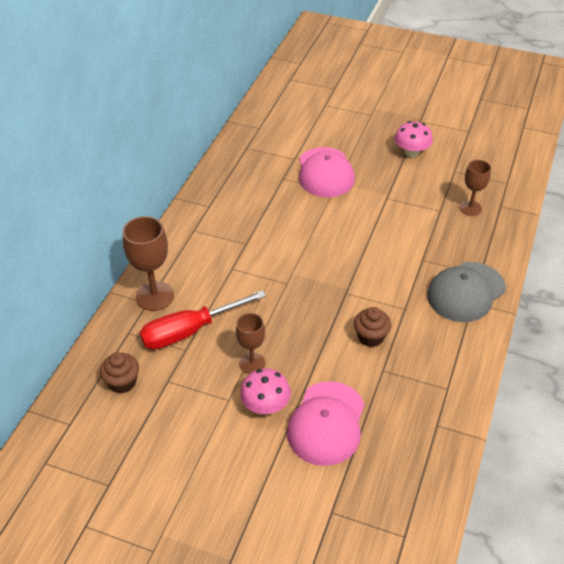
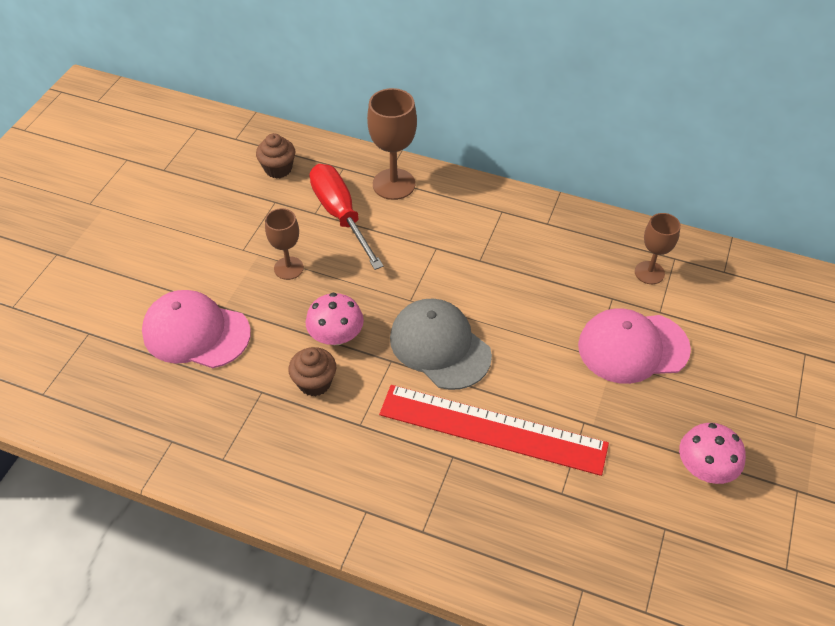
camera: 90 degrees right, 5 degrees up
(266, 405) = (230, 280): pink mushroom -> pink mushroom (336, 336)
(398, 240) = (492, 429): none -> red ruler
(466, 292) = (386, 505): grey cap -> grey cap (439, 346)
(470, 208) = (571, 539): brown goblet -> brown goblet (649, 273)

